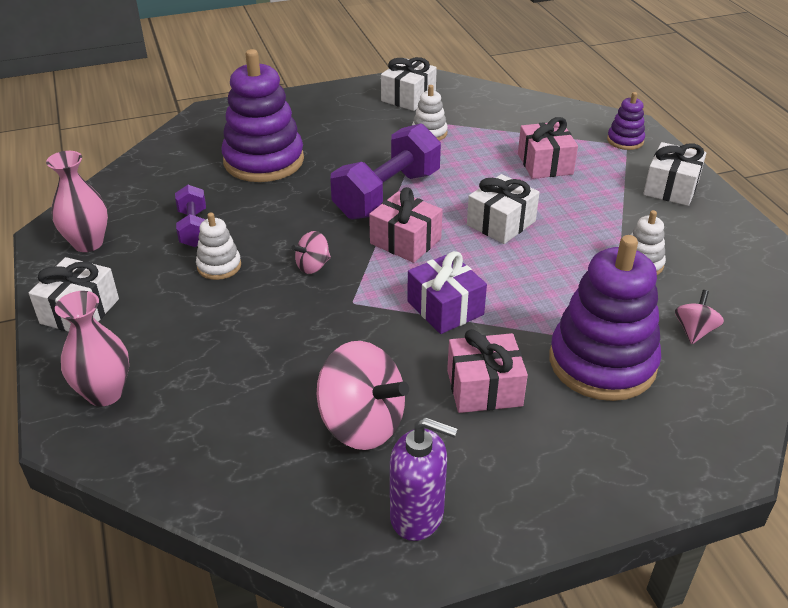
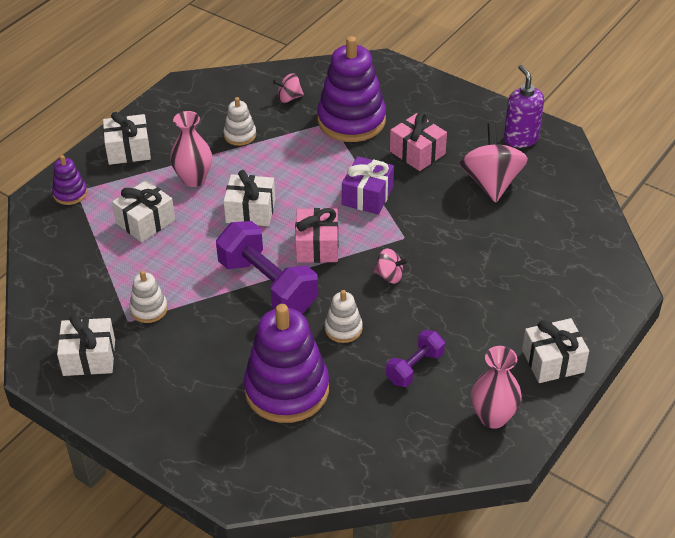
camera: 125 degrees left, 5 degrees up
(105, 393) = (590, 294): pink vase -> pink vase (194, 179)
(219, 266) = (438, 323): white stacking toy -> white stacking toy (343, 329)
(387, 195) = (268, 285): purple dumbbell -> purple dumbbell turned 45 degrees clockwise
(545, 164) = (145, 222): pink gift -> white gift

